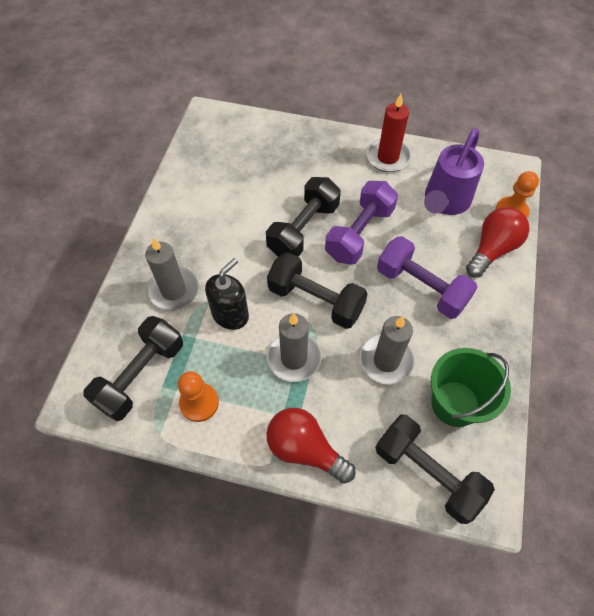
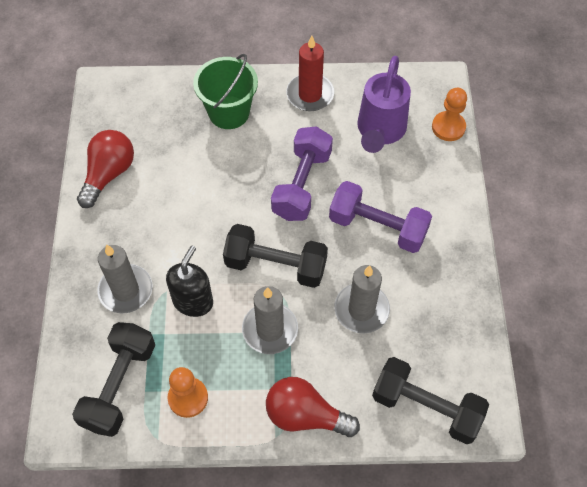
camera: 15 degrees left, 0 degrees up
(303, 229) = (243, 193): black dumbbell -> none
(455, 403) = (437, 335): green bucket -> green bucket (229, 112)
(492, 249) = (438, 171): red light bulb -> red light bulb (109, 174)

